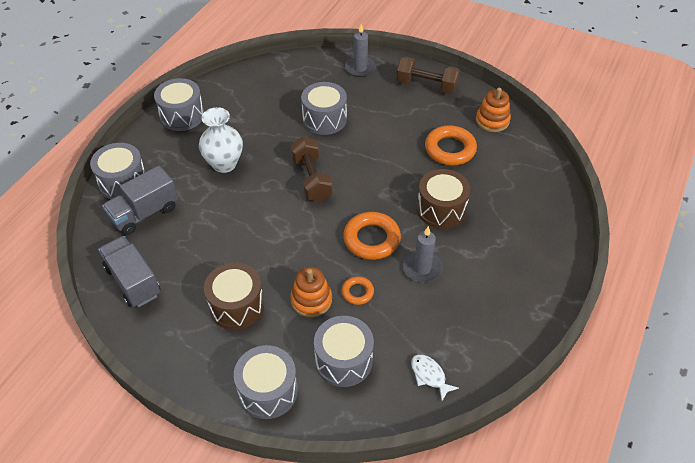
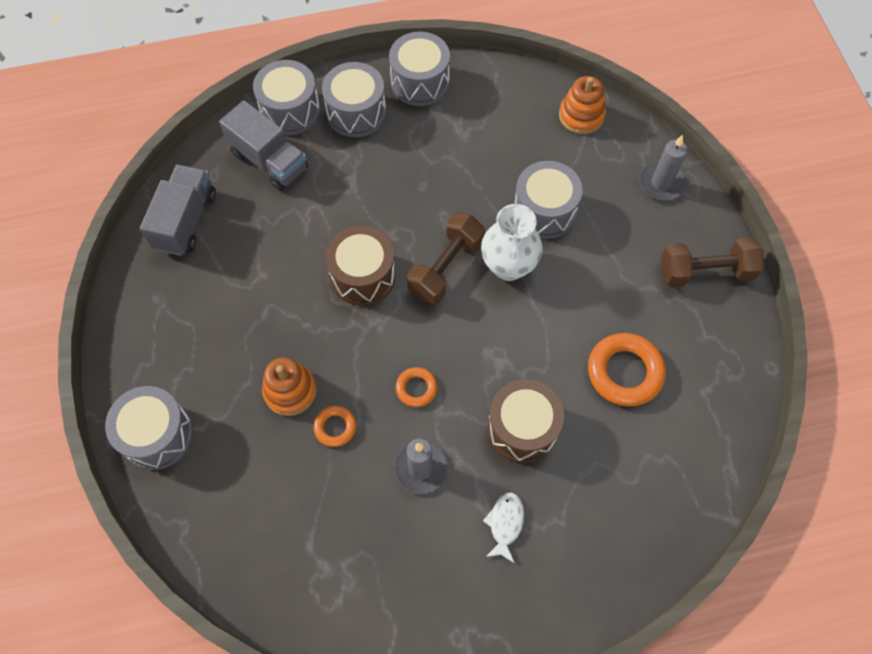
camera: 50 degrees right, 15 degrees up
(145, 213) = (269, 161): grey truck -> grey truck turned 150 degrees counterclockwise
(224, 164) = (391, 173): white vase -> white vase (508, 266)
(236, 306) = (229, 330): brown drum -> brown drum (363, 276)
(343, 360) = (242, 477): grey drum -> grey drum (356, 112)
(371, 239) = (416, 388): orange ring -> orange ring, size x0.54
(426, 85) = (705, 272): brown dumbbell -> brown dumbbell turned 75 degrees counterclockwise
(429, 375) = (288, 575): white fish -> white fish (505, 524)
(492, 120) = (720, 385): orange stacking toy -> orange stacking toy (581, 116)

